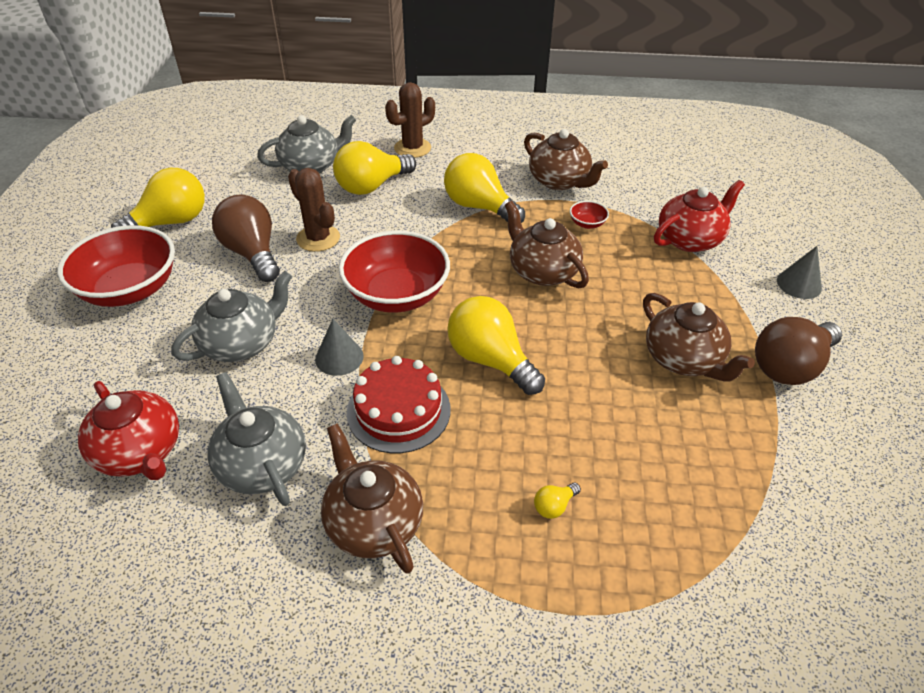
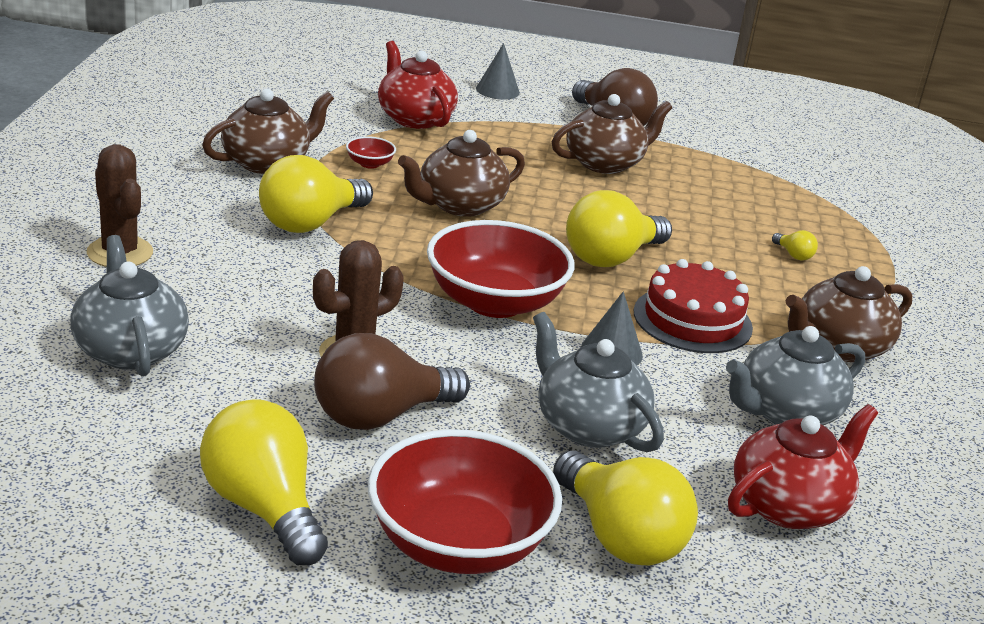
camera: 90 degrees left, 15 degrees down
(371, 186) = (222, 298): yellow light bulb -> yellow light bulb (619, 536)

